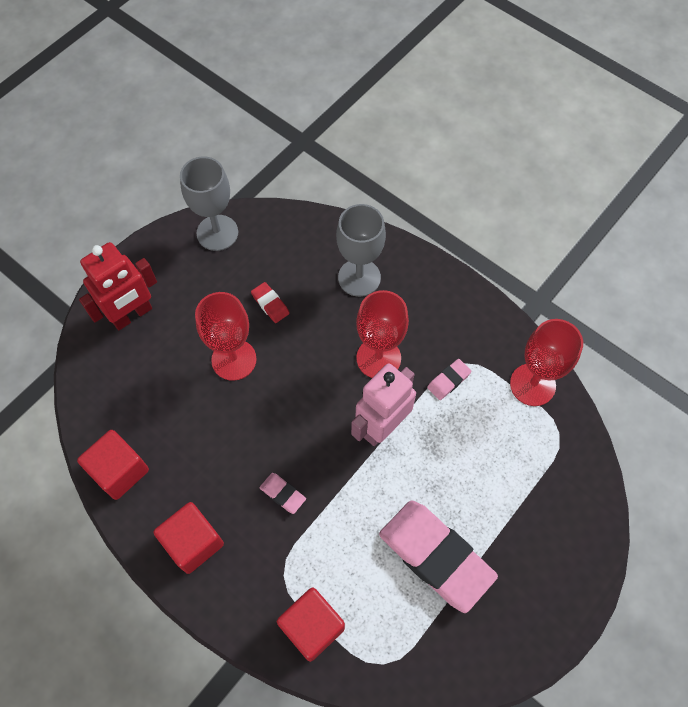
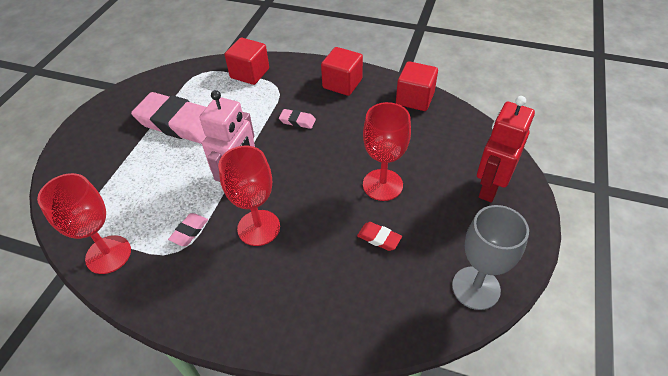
camera: 160 degrees right, 15 degrees down
(359, 277) = (305, 295): grey goblet -> none

